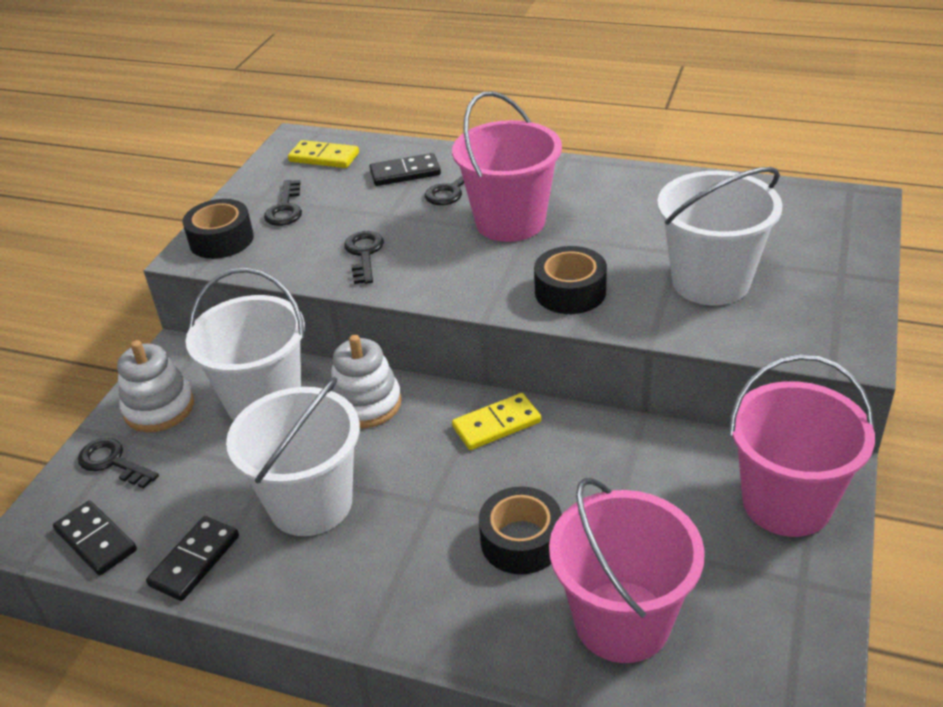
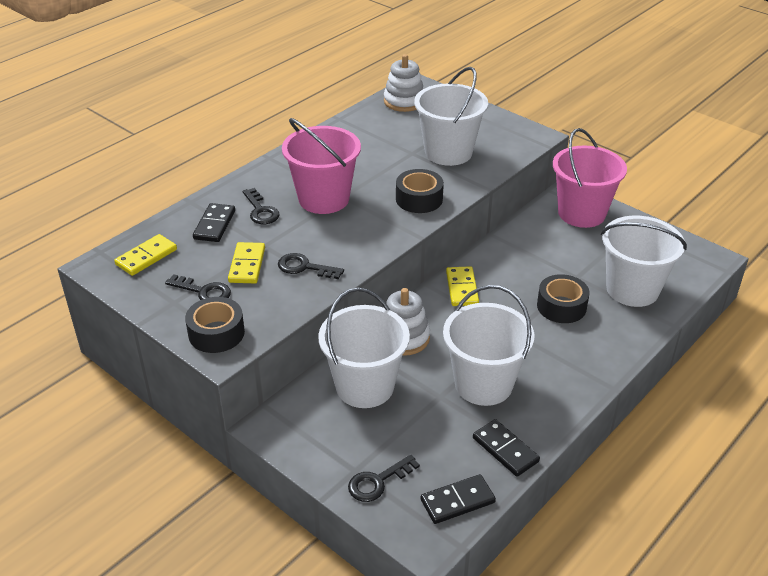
camera: 70 degrees left, 0 degrees up
(159, 408) = (331, 446): white stacking toy -> white stacking toy (404, 101)
(346, 217) = (247, 265): none -> yellow domino
(622, 621) = (632, 289): pink bucket -> white bucket

